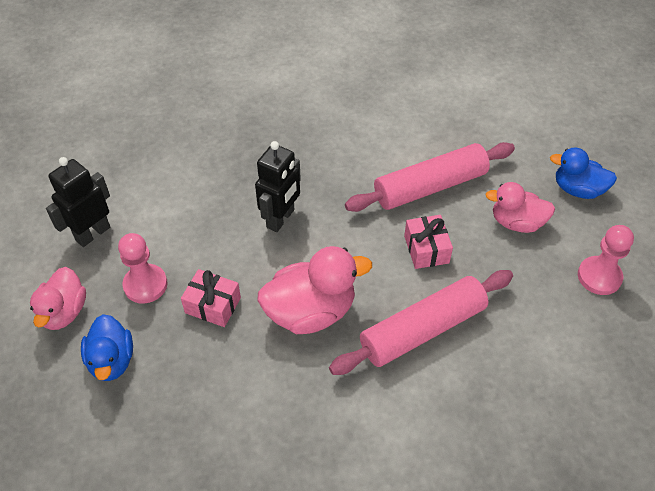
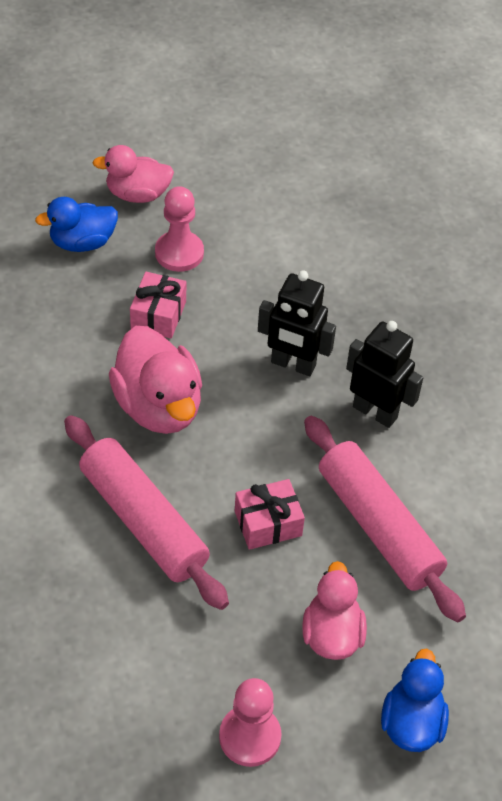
camera: 80 degrees right, 0 degrees up
(92, 233) = (243, 196): black robot -> black robot (375, 412)

